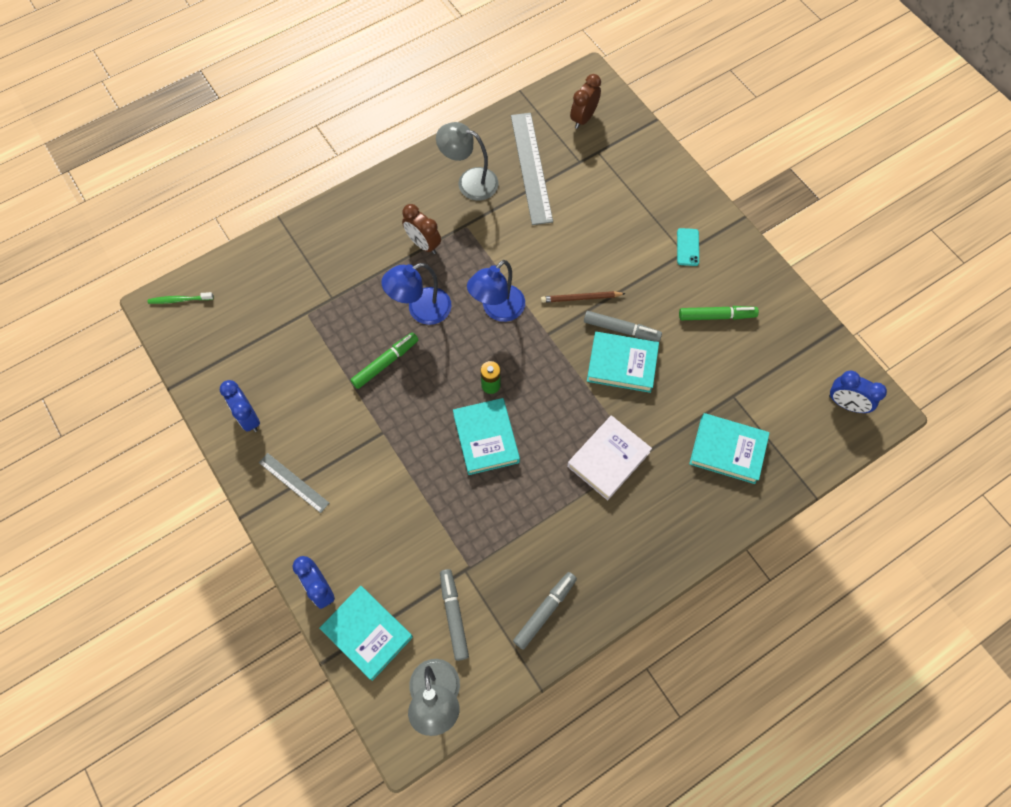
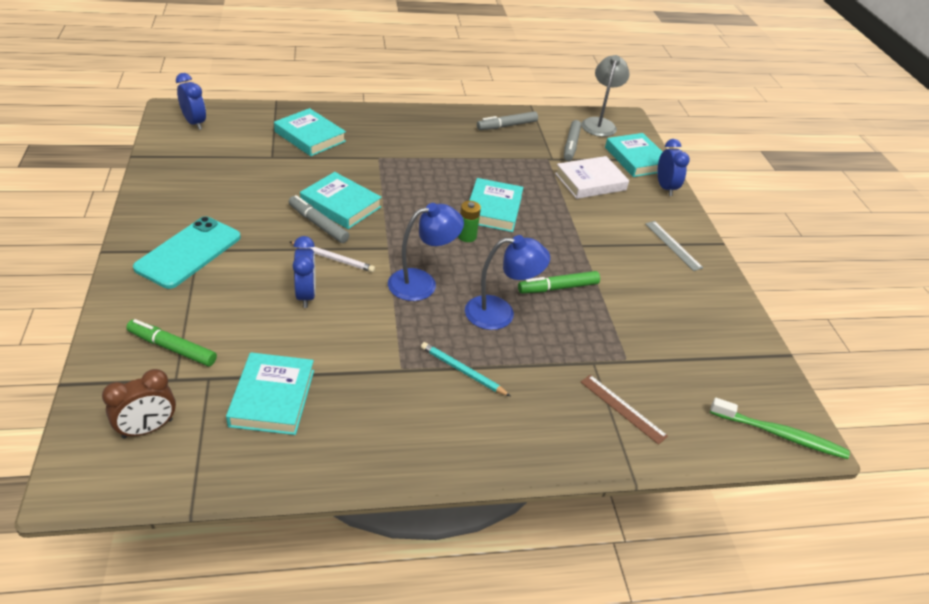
camera: 160 degrees left, 25 degrees down
(179, 300) = (780, 435): green toothbrush -> green toothbrush, size x1.62
(248, 417) = (708, 301): blue clock -> blue clock (306, 295)
(299, 268) = (623, 408): none -> brown ruler
(423, 244) = (463, 371): brown clock -> turquoise pencil
(469, 181) = (362, 416): grey lamp -> none
(531, 167) = (272, 398): grey ruler -> turquoise book
(581, 298) = (333, 258): brown pencil -> white pencil
(608, 459) = (404, 164): white book -> white book (590, 182)
(688, 247) = (188, 252): turquoise phone -> turquoise phone, size x2.09
(716, 316) = (225, 199): green marker -> green marker (172, 348)

